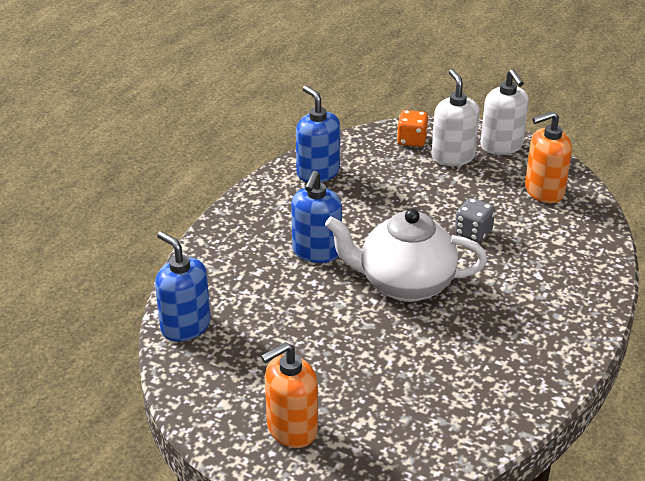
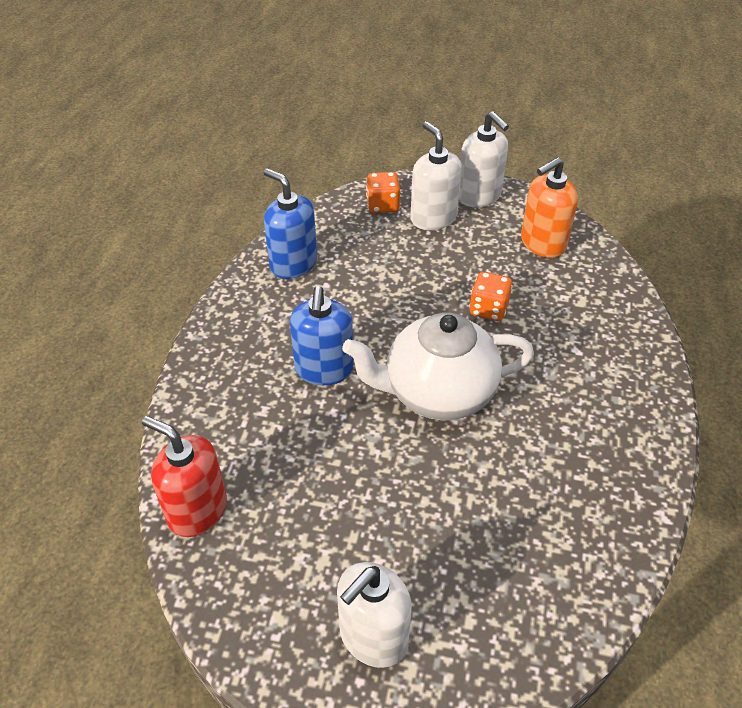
camera: 15 degrees left, 10 degrees up
(185, 326) = (197, 510): blue soap dispenser -> red soap dispenser
(291, 429) = (373, 637): orange soap dispenser -> white soap dispenser
(473, 232) = (488, 309): grey dice -> orange dice

